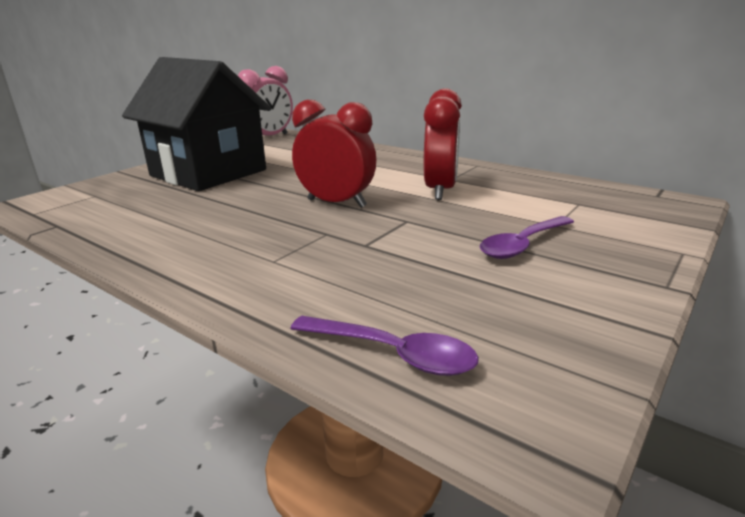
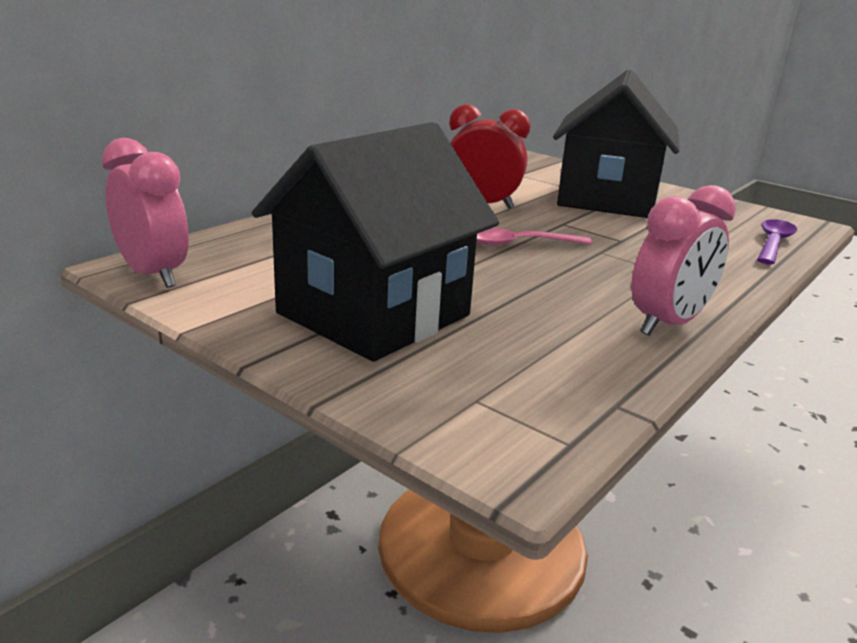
camera: 90 degrees left, 0 degrees up
(154, 249) = (668, 324): none -> pink clock
(336, 203) = (519, 244): red clock -> pink spoon
(522, 245) = (607, 199): purple spoon -> black house

